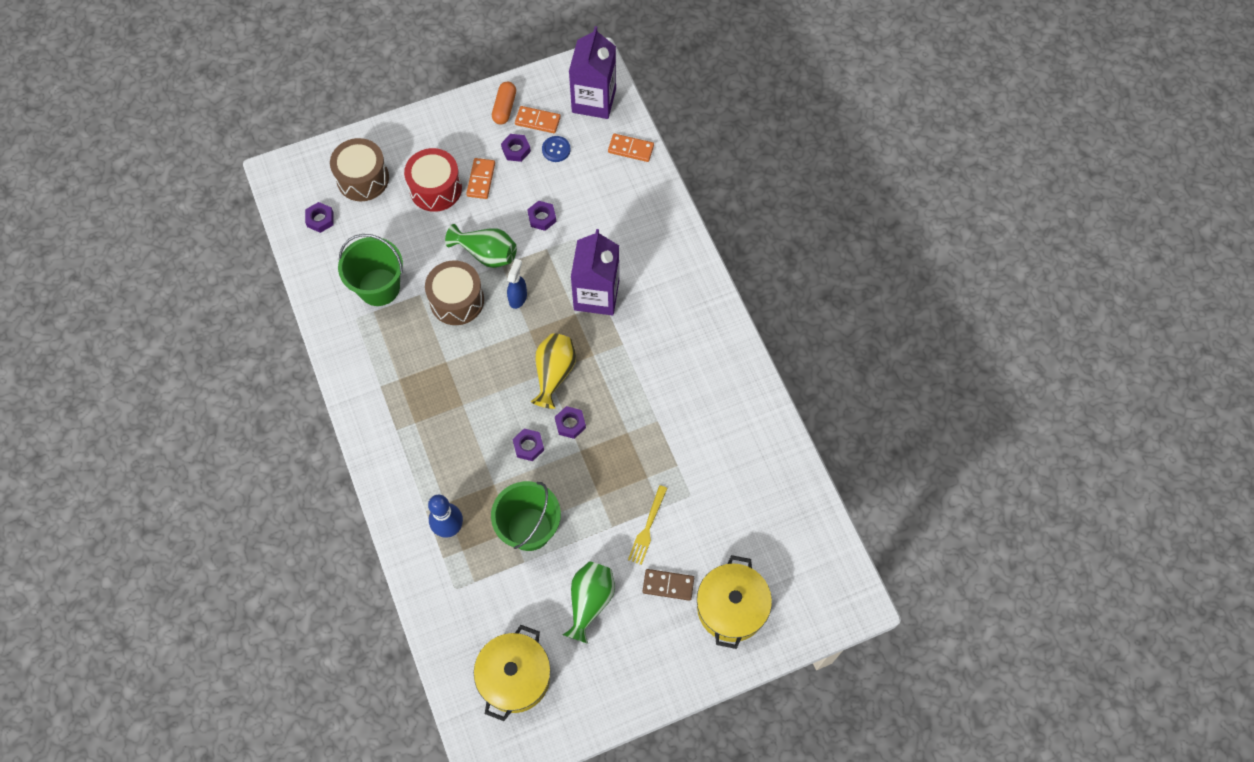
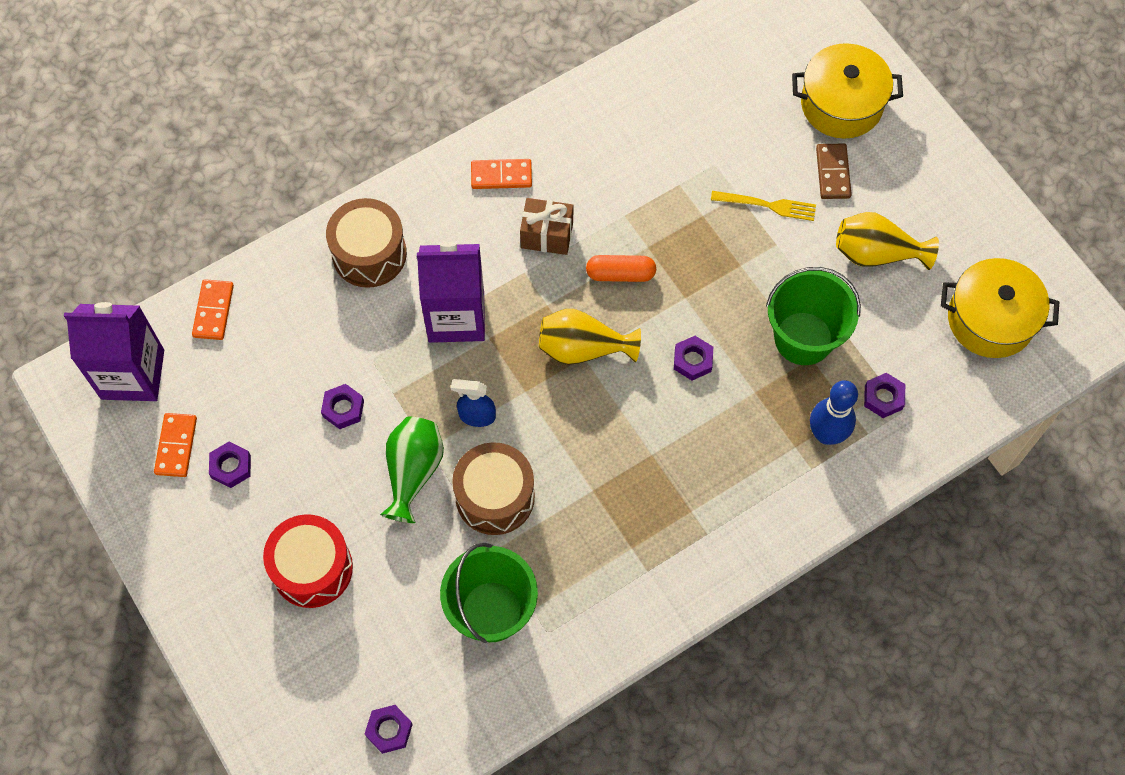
camera: 100 degrees left, 0 degrees up
(363, 178) = (307, 683): brown drum -> brown drum (369, 254)
(481, 179) = (289, 506): orange domino -> orange domino (501, 176)
(504, 108) = (156, 498): orange capsule -> orange capsule (620, 274)
(556, 149) = (225, 411): blue button -> none
(570, 424) = (650, 316): purple nut -> purple nut (883, 397)
(590, 602) = (876, 253): green vase -> yellow vase
(650, 364) = (547, 235): none -> brown gift

